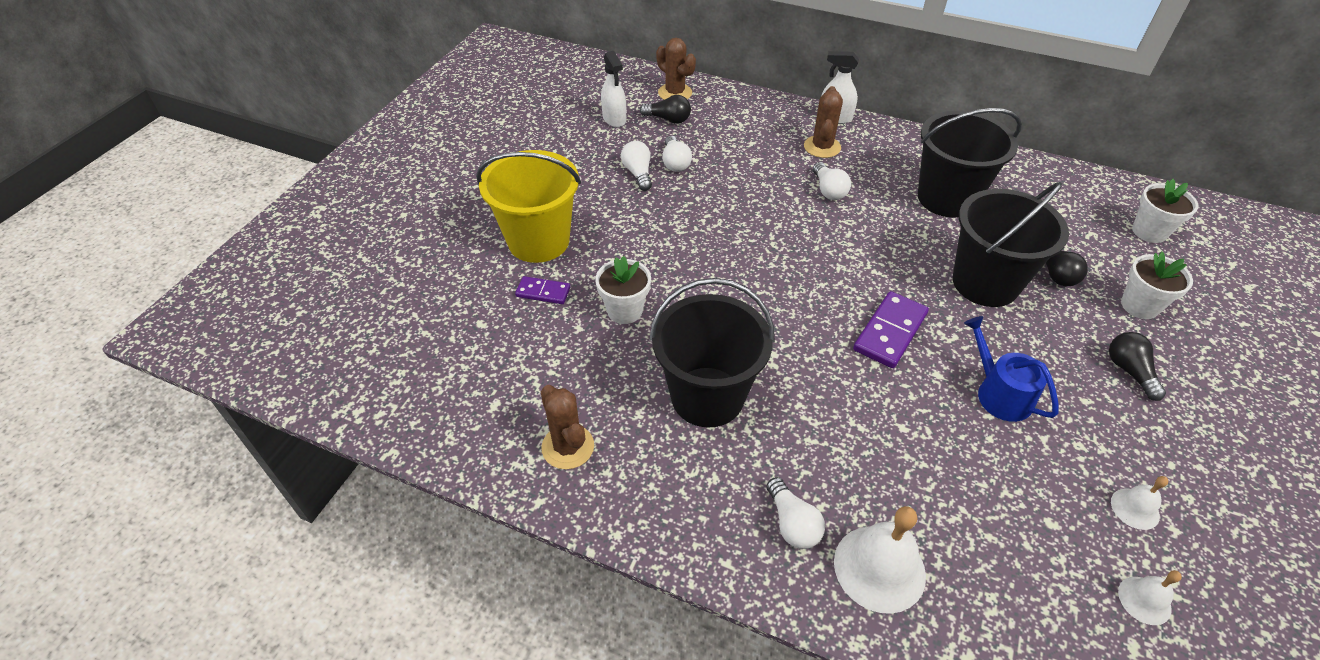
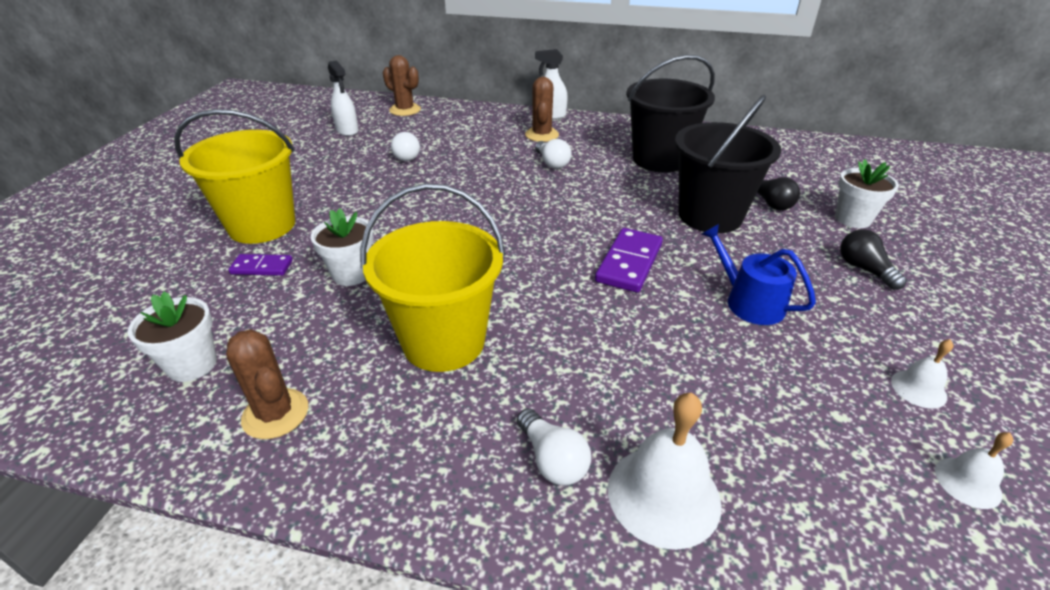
camera: 10 degrees left, 10 degrees down
(638, 173) = (369, 166): white light bulb -> none
(668, 119) = (399, 127): black light bulb -> none
(707, 396) = (443, 341): black bucket -> yellow bucket
(1149, 232) = (839, 167): white flower pot -> white flower pot (192, 364)

